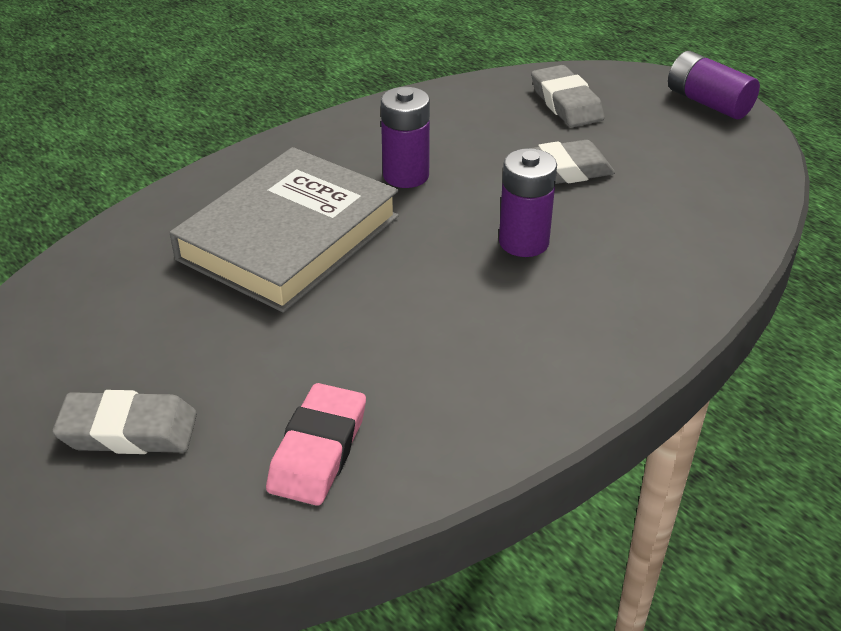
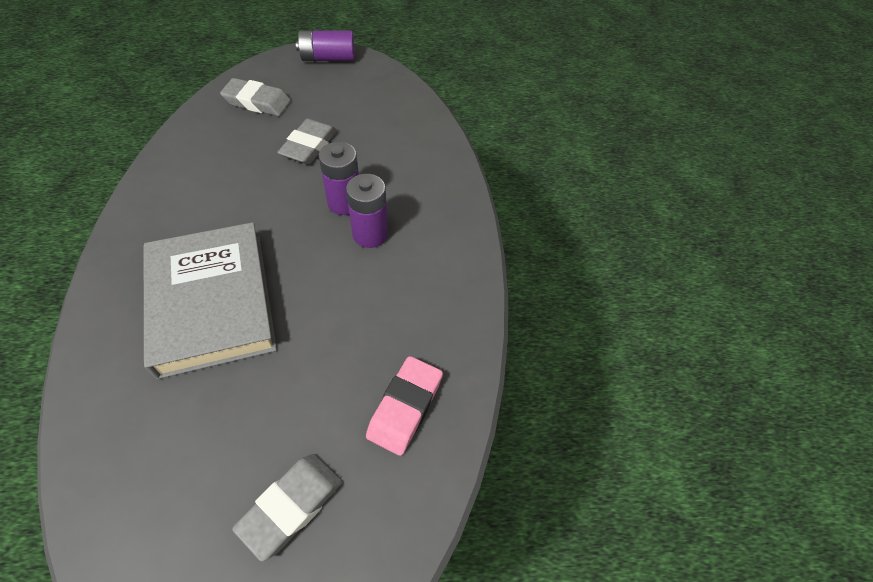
camera: 55 degrees left, 15 degrees up
(318, 451) = (405, 407): pink eraser -> pink eraser turned 60 degrees clockwise
(406, 175) = (227, 209): purple battery -> purple battery (370, 234)

